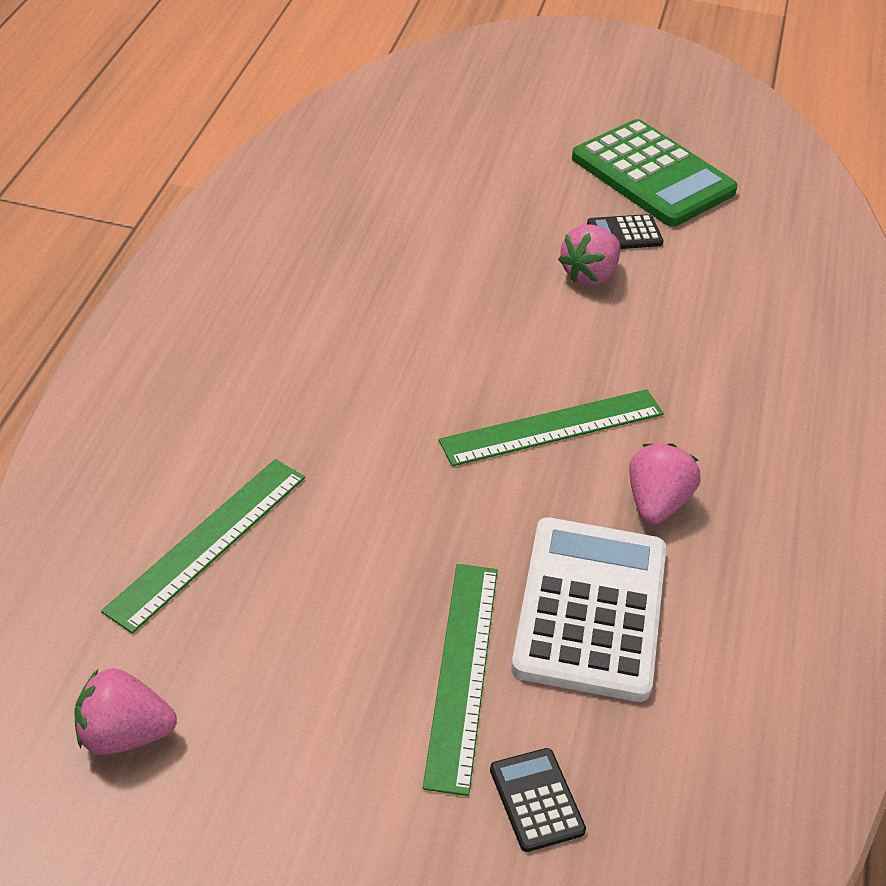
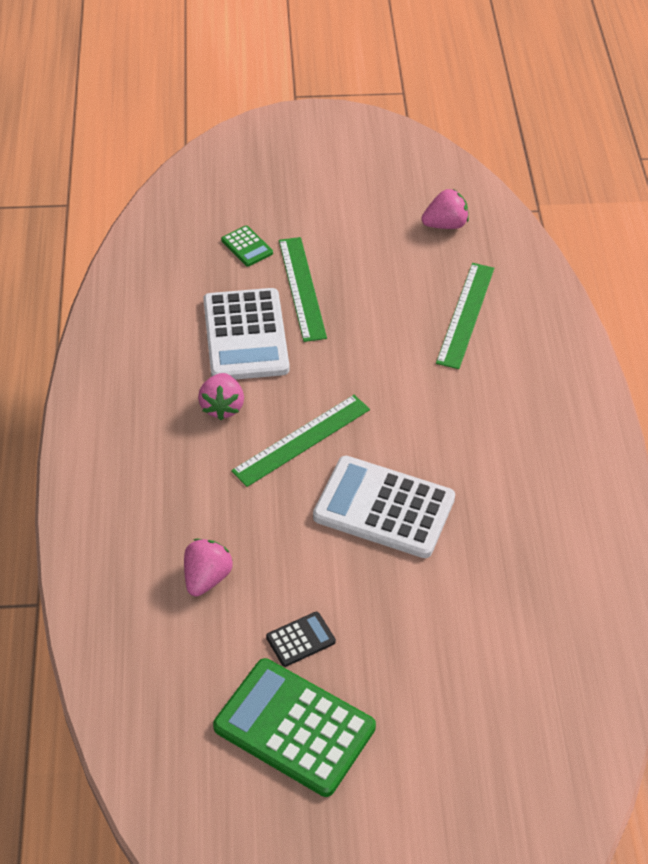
camera: 165 degrees right, 5 degrees up
(476, 323) = (384, 508): none -> white calculator
(536, 800) = (247, 246): black calculator -> green calculator
(589, 274) = (316, 583): pink strawberry -> pink strawberry (206, 578)

